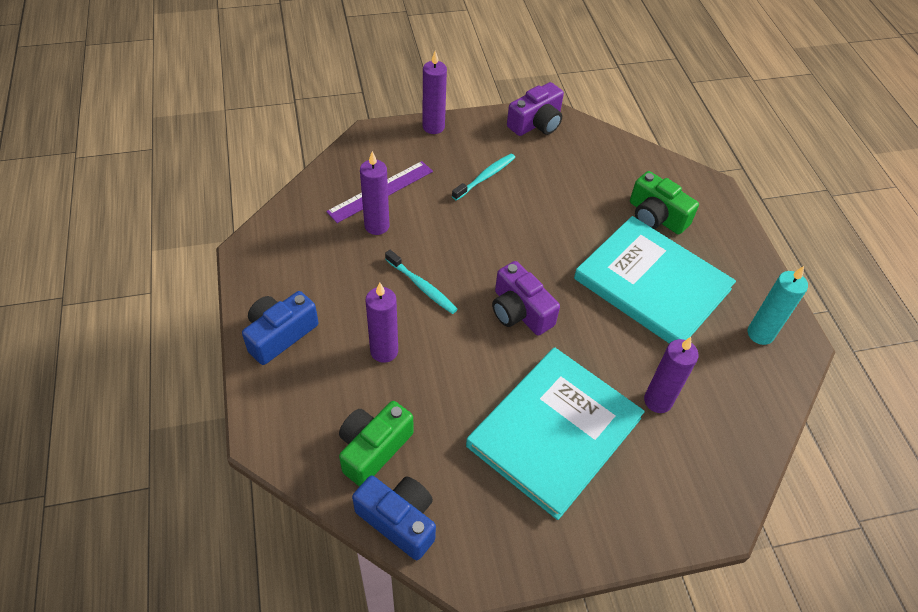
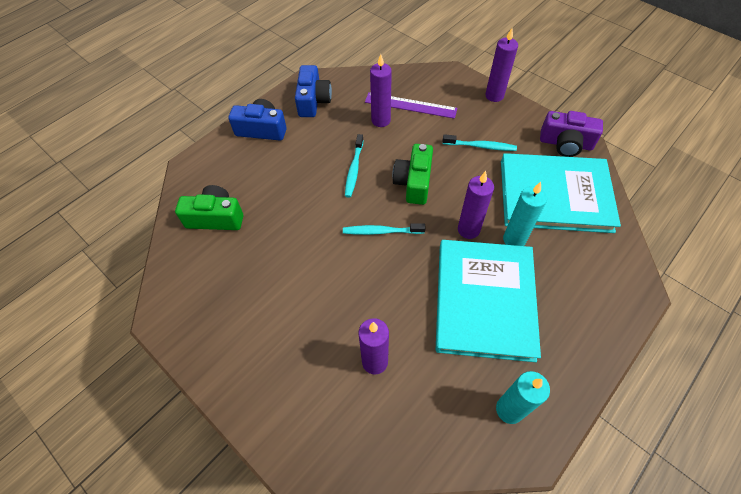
camera: 60 degrees right, 5 degrees up
(384, 351) = (288, 181): purple candle -> purple candle (468, 230)
(399, 520) = (175, 259): blue camera -> blue camera (313, 101)
(520, 311) = (381, 231): purple camera -> turquoise toothbrush
(554, 432) = (296, 307): turquoise book -> turquoise book (554, 195)
(607, 224) = (514, 239): none -> turquoise candle
(656, 216) = (558, 267): green camera -> green camera (413, 182)

